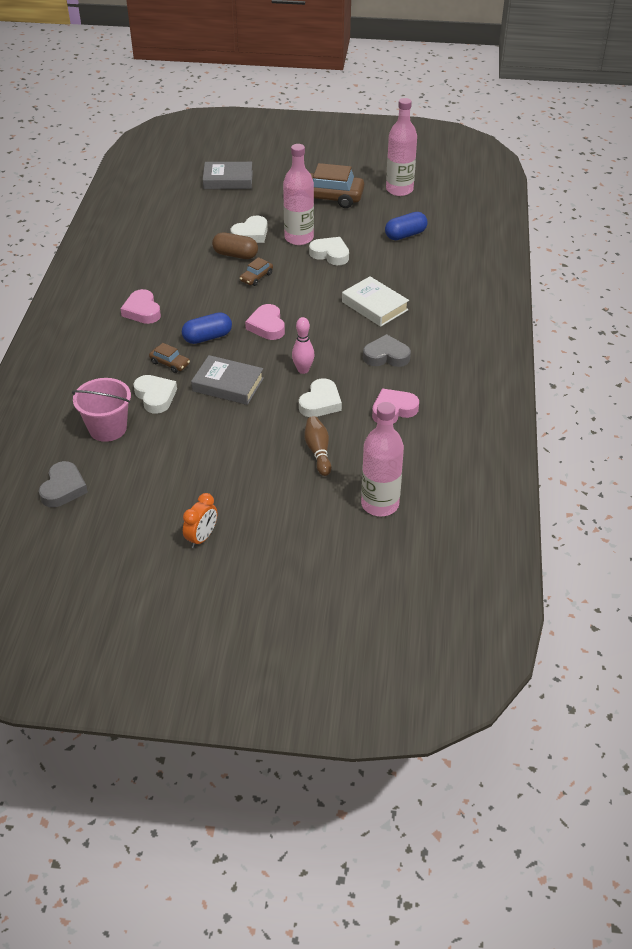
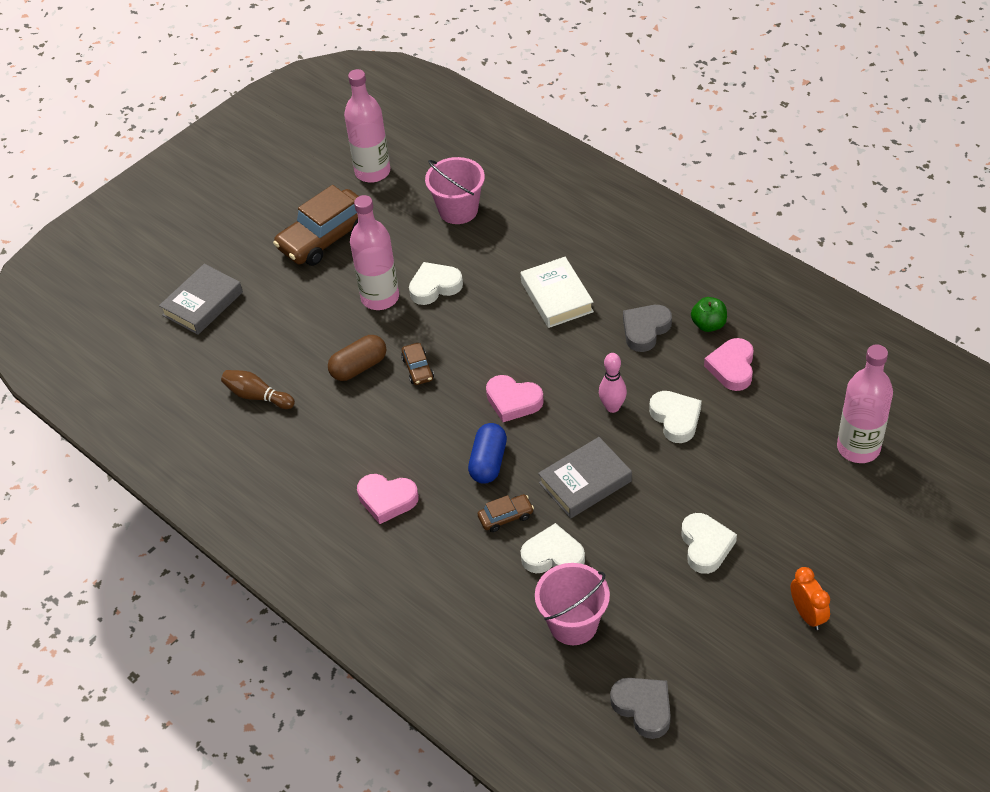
camera: 50 degrees left, 5 degrees up
(251, 234) = (332, 334): white heart -> white heart (705, 546)
(318, 451) = (748, 457): brown bowling pin -> brown bowling pin (257, 396)
(374, 306) = (557, 297): white book -> white book turned 75 degrees clockwise
(405, 235) = (458, 210): blue capsule -> pink bucket
(422, 383) = (708, 325): none -> green apple

